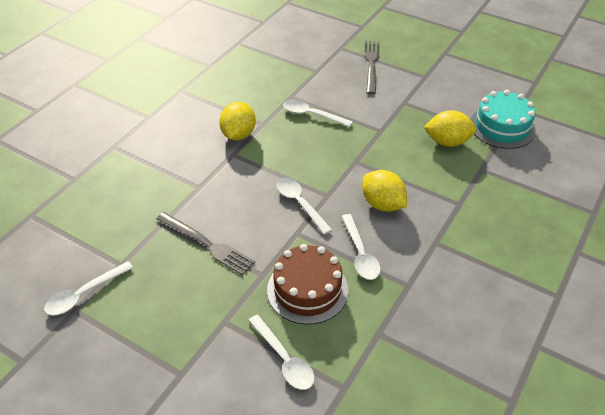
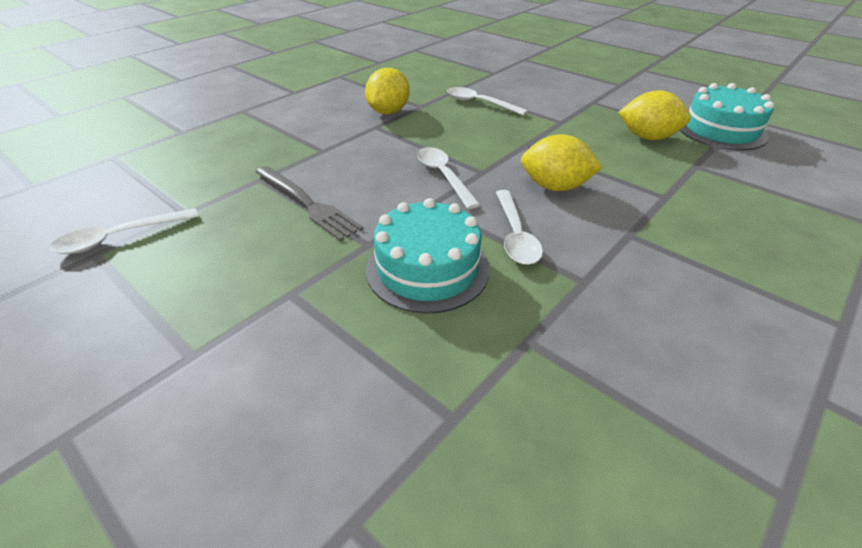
camera: 10 degrees right, 5 degrees down
(284, 359) = (363, 357): white spoon -> none
(307, 289) = (427, 268): brown cake -> turquoise cake
(371, 64) = (557, 72): grey fork -> none
(382, 204) = (555, 187): yellow lemon -> yellow lemon turned 45 degrees counterclockwise

